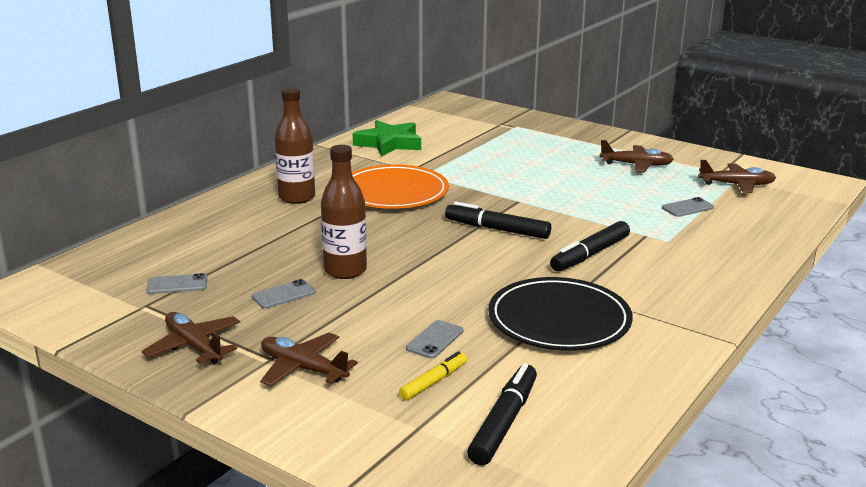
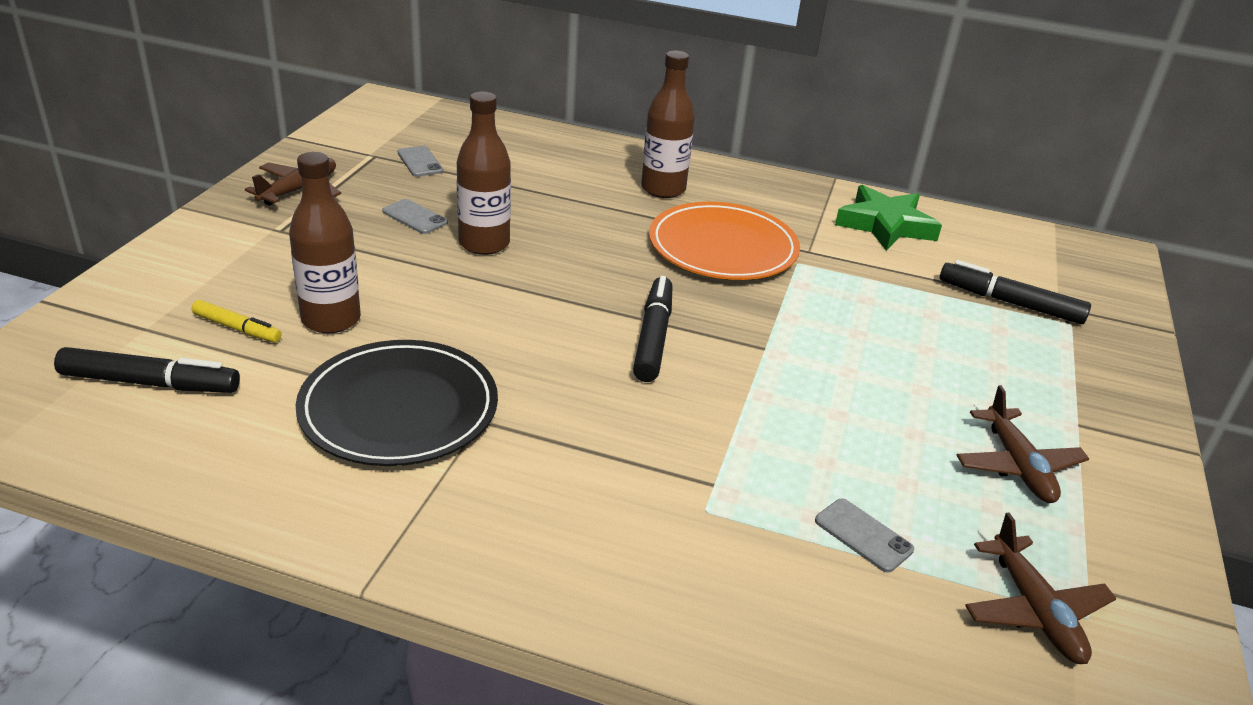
camera: 70 degrees right, 10 degrees up
(303, 368) = (261, 249): brown plane -> none
(435, 340) = (331, 319): grey phone -> brown bottle
(590, 254) = (611, 427): black marker -> black marker (1010, 302)

